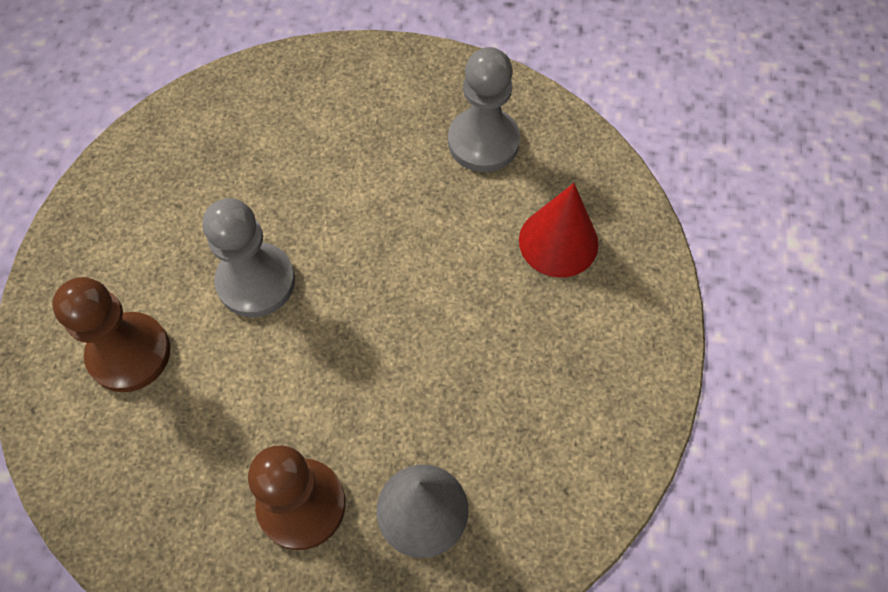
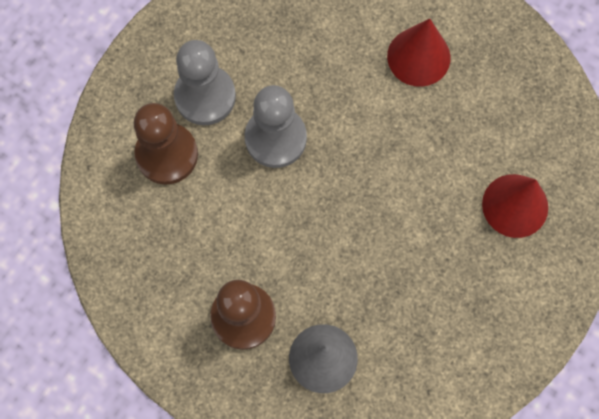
camera: 25 degrees right, 10 degrees up
(381, 135) = (418, 57): none -> red cone
(483, 142) = (496, 96): grey pawn -> grey pawn (205, 96)

